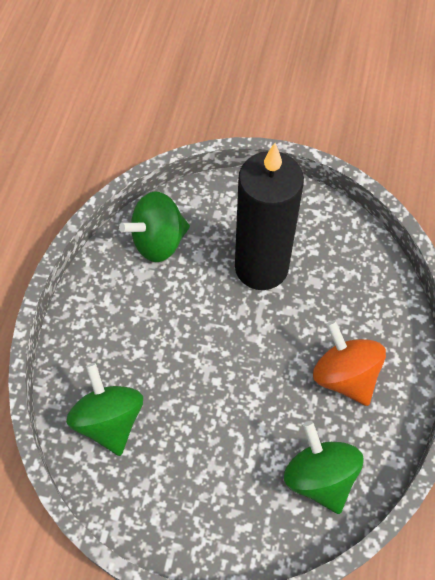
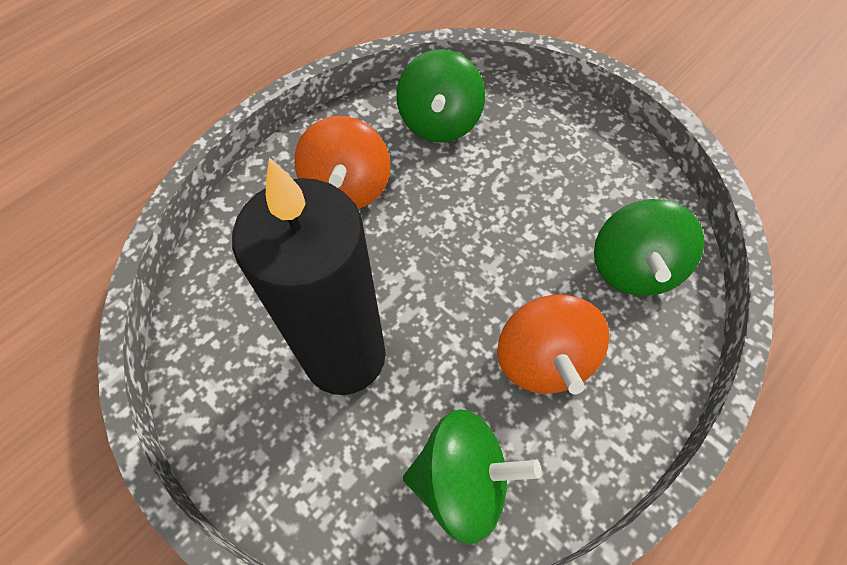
camera: 150 degrees left, 0 degrees up
(144, 325) = (543, 359): none -> orange spinning top

